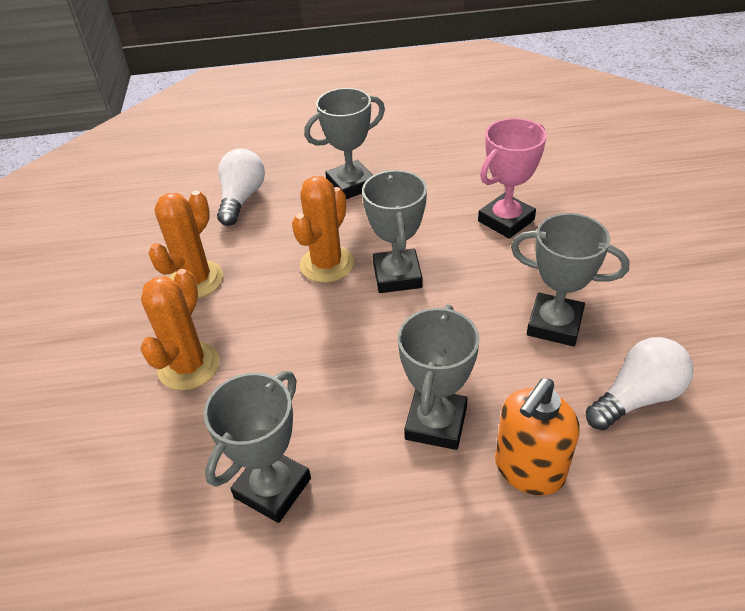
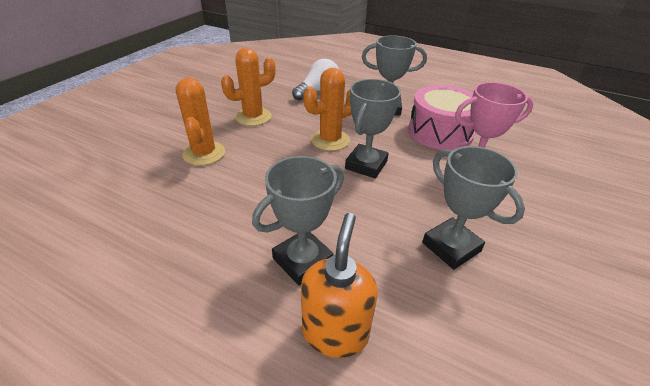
camera: 30 degrees right, 5 degrees down
(189, 366) = (204, 153): orange cactus -> orange cactus turned 60 degrees counterclockwise
(273, 488) = (172, 238): grey trophy -> none
(437, 190) = (440, 132): none -> pink drum
(528, 470) = (335, 332): orange soap dispenser -> orange soap dispenser turned 120 degrees clockwise
(636, 397) = (475, 337): white light bulb -> none

